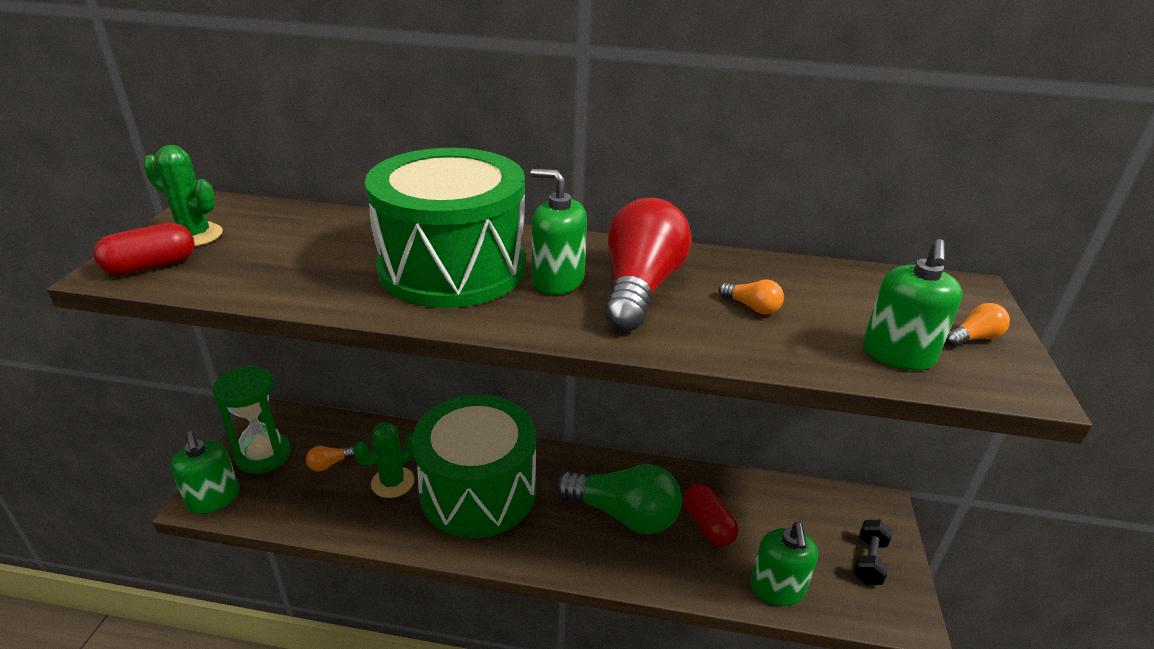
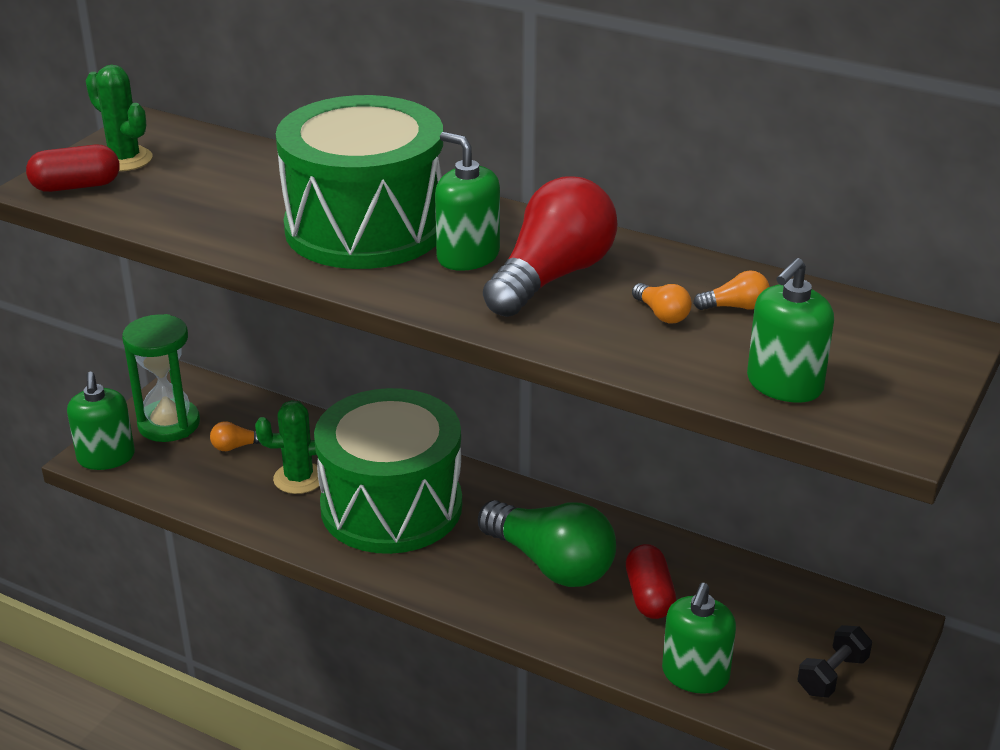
camera: 20 degrees right, 0 degrees up
(974, 338) = (893, 384): orange light bulb -> orange light bulb (735, 307)

